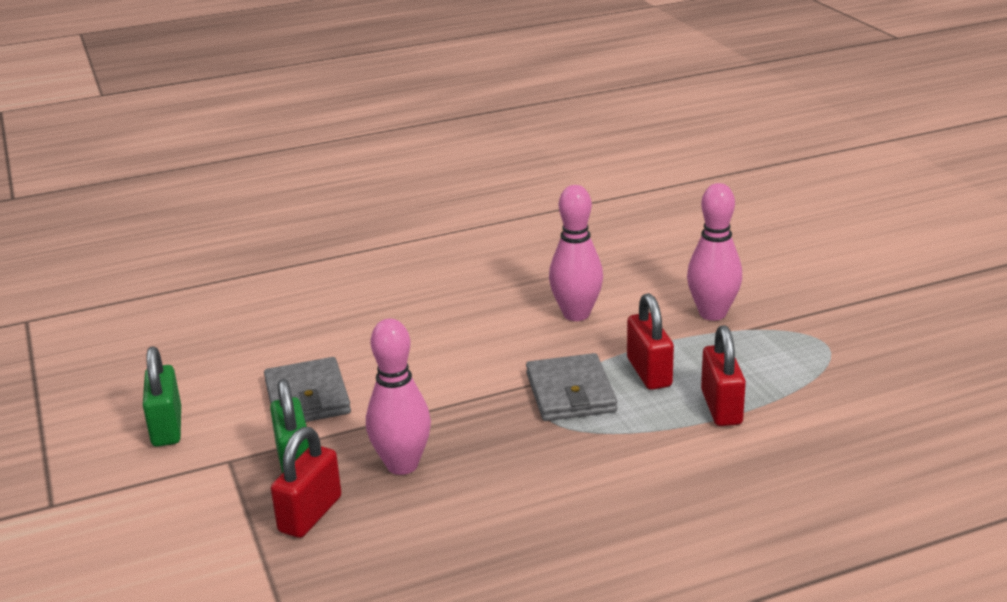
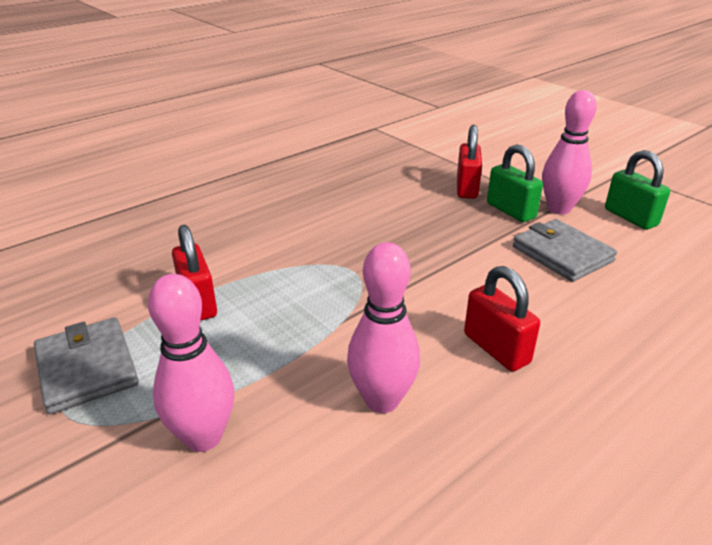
camera: 160 degrees right, 5 degrees up
(402, 465) = (437, 220): pink bowling pin -> pink bowling pin (559, 209)
(570, 392) = (342, 294): grey wallet -> grey wallet (87, 368)
(649, 372) = (272, 329): red padlock -> red padlock (496, 348)

